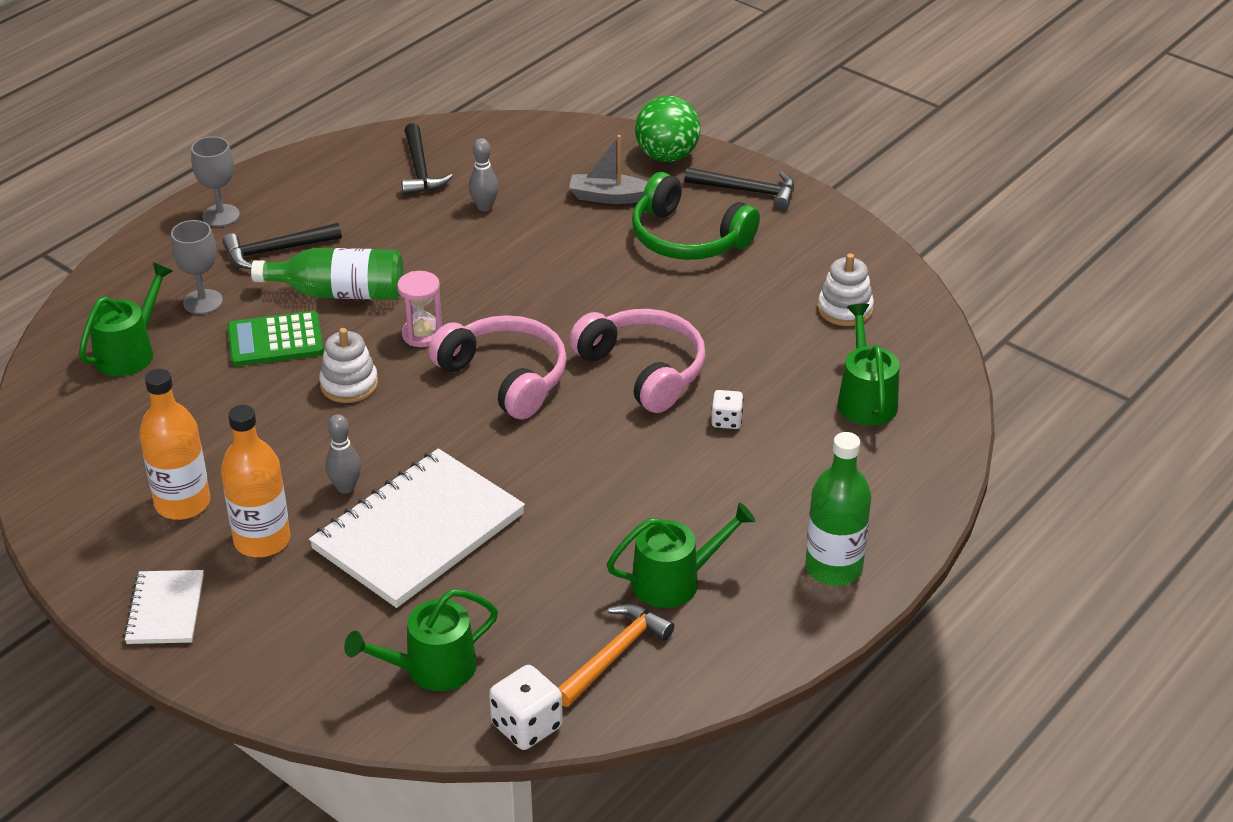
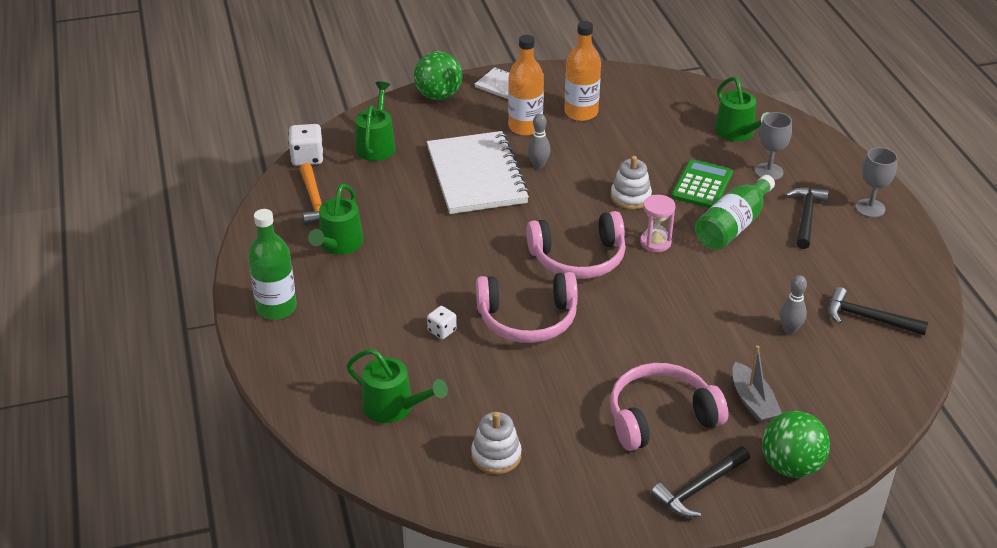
camera: 125 degrees right, 0 degrees up
(246, 671) = (438, 96): none -> green ball
(609, 197) = (753, 401): grey boat -> grey boat turned 120 degrees clockwise
(688, 238) = (660, 417): green headphones -> pink headphones

